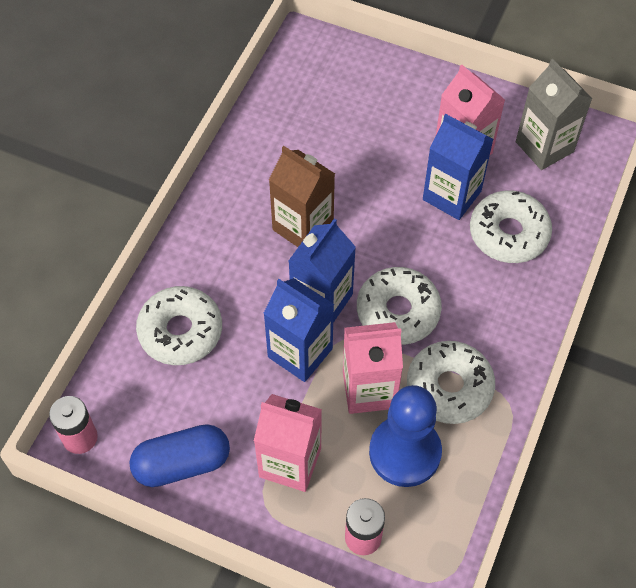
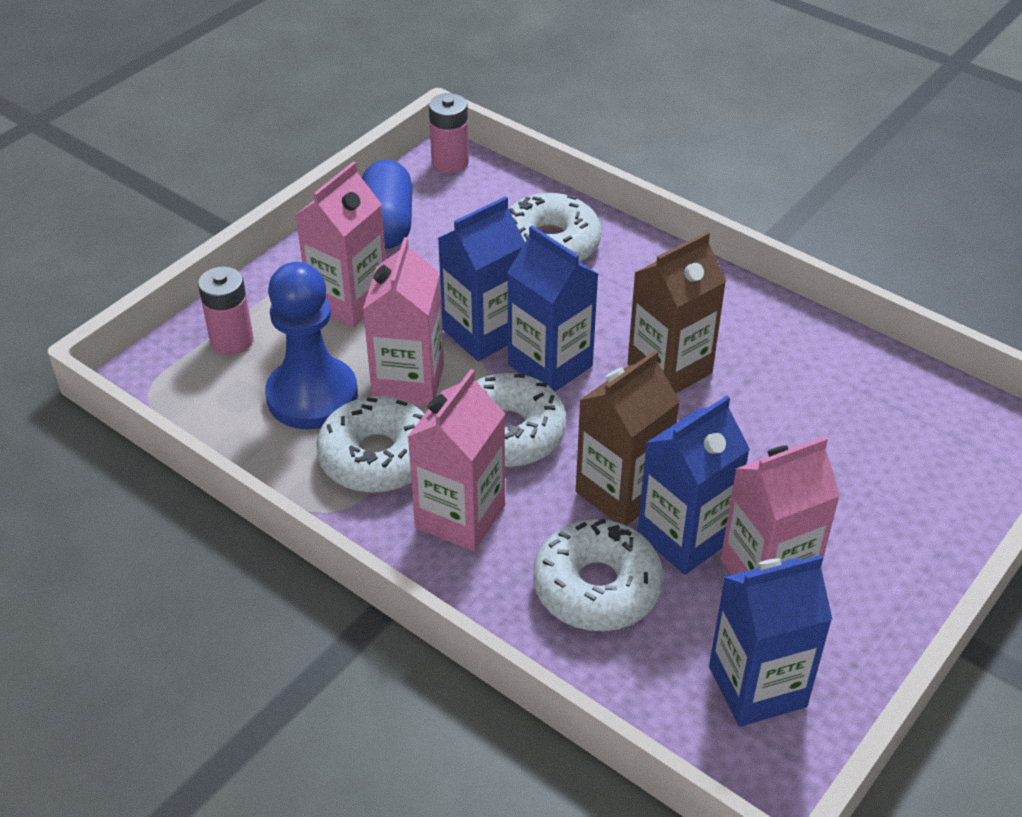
camera: 105 degrees right, 15 degrees down
(427, 235) = (621, 492): none -> brown carton
(482, 321) = (460, 516): none -> pink carton
(544, 147) = (757, 686): grey carton -> blue carton

